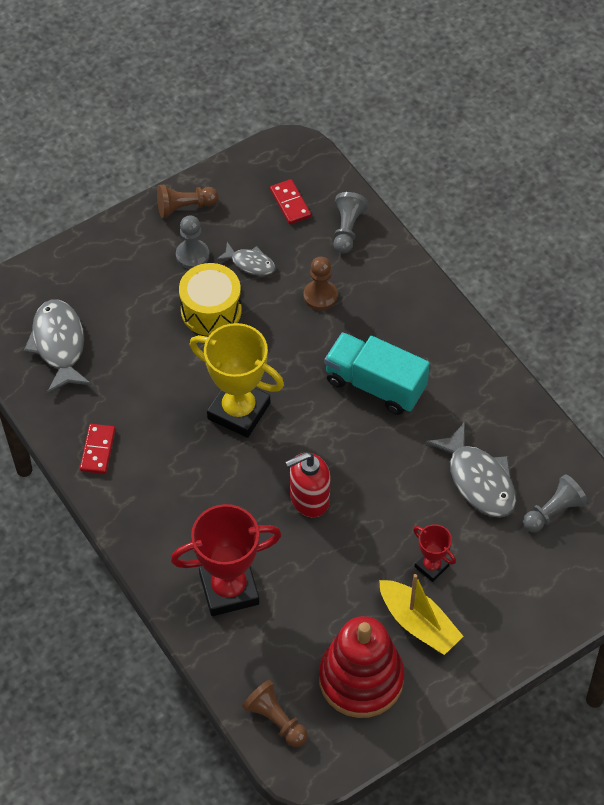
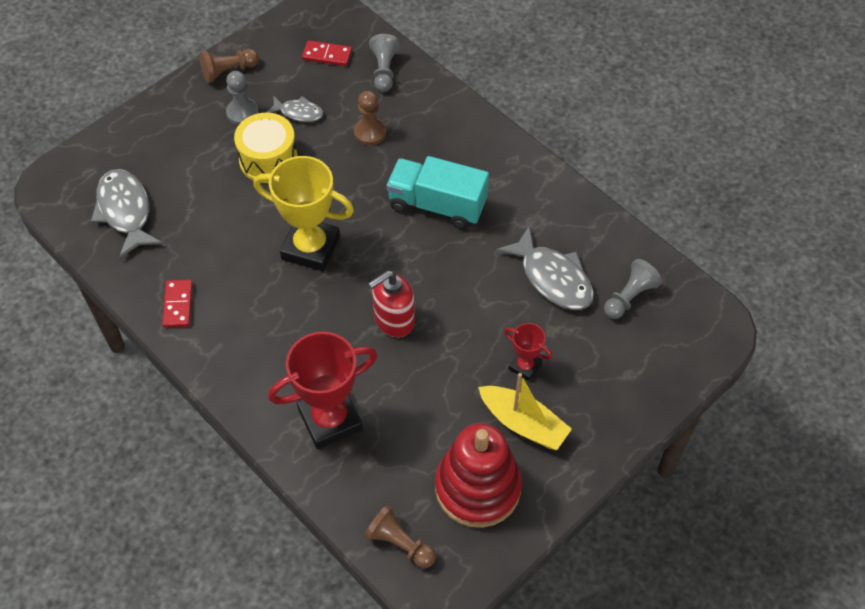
camera: 10 degrees left, 0 degrees up
(290, 203) = (327, 55): red domino -> red domino turned 45 degrees counterclockwise

